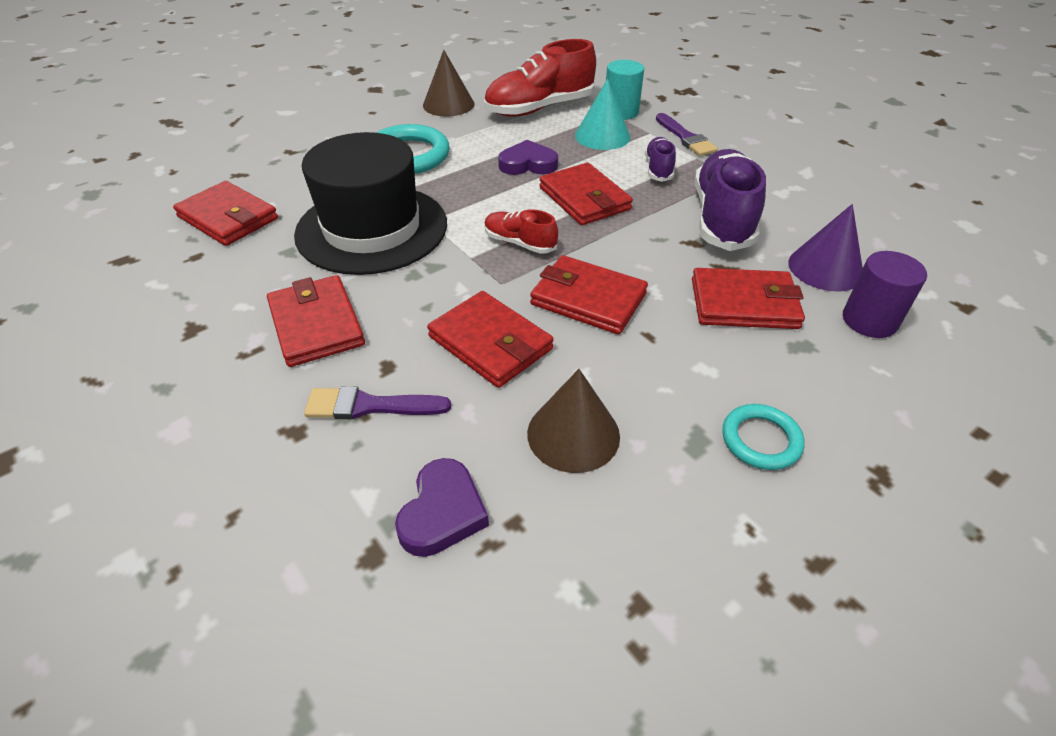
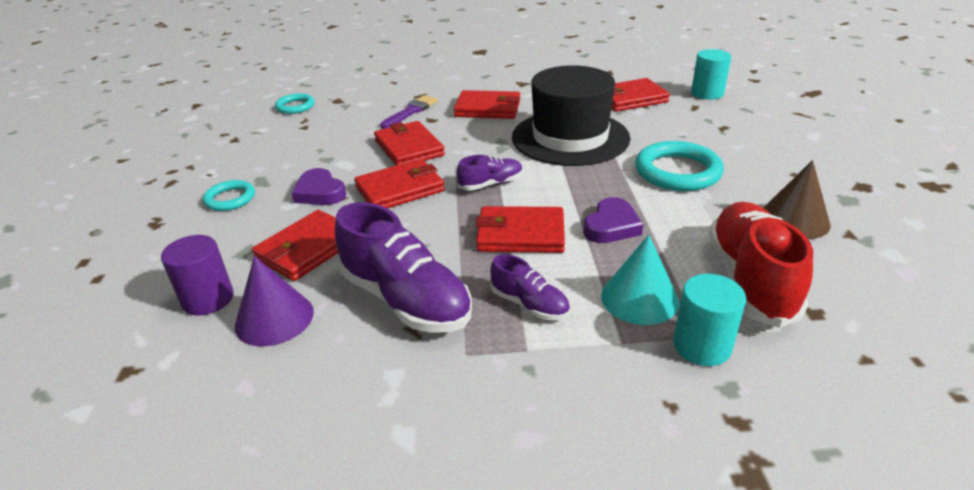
camera: 125 degrees right, 10 degrees down
(191, 174) = (707, 93): none -> turquoise cylinder
(441, 618) = (295, 106): none -> turquoise ring
(442, 512) = (332, 115): purple heart -> purple heart (320, 192)
(490, 343) = (409, 148): red wallet -> red wallet turned 75 degrees clockwise
(519, 243) = (491, 184): red shoe -> purple shoe
(573, 434) = (319, 151): brown cone -> none
(686, 138) = (583, 369): purple brush -> none

